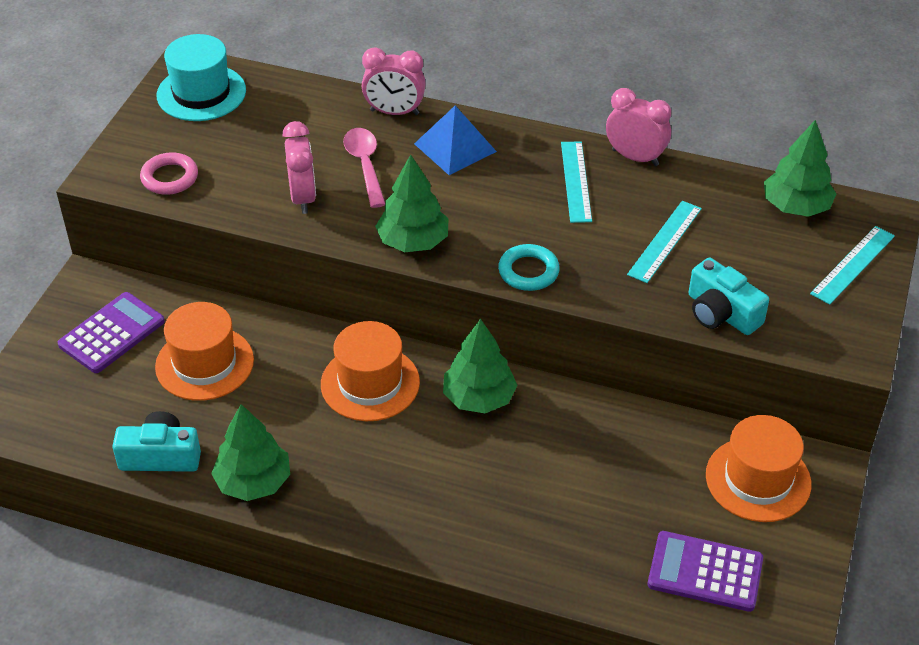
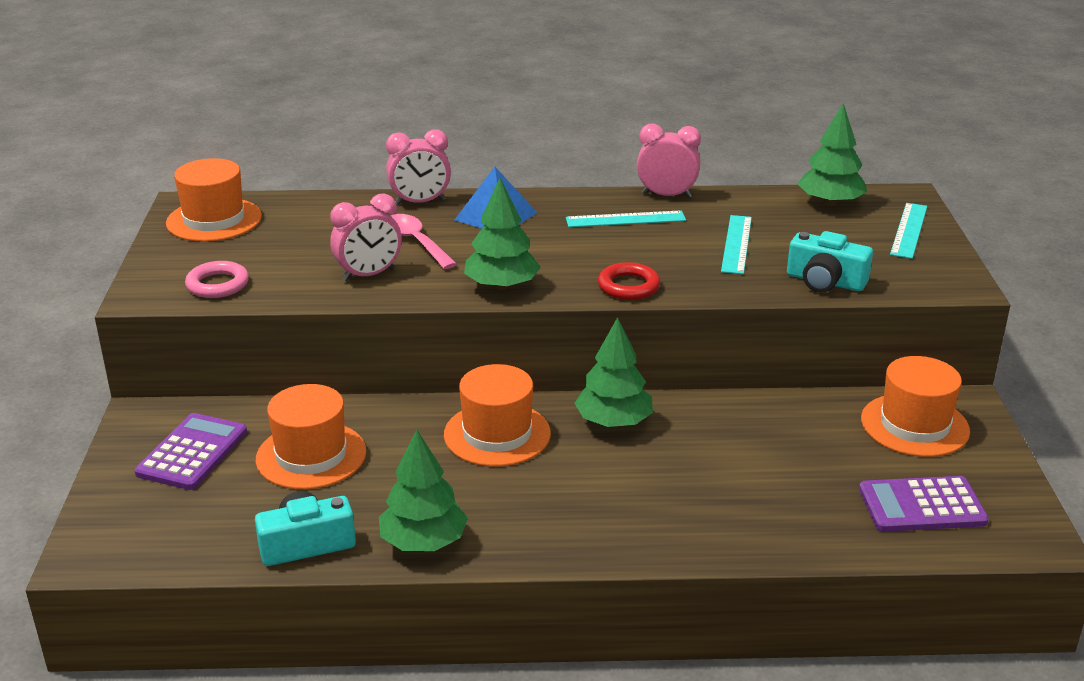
camera: 20 degrees left, 15 degrees down
(201, 93) = (214, 220): turquoise hat -> orange hat
(303, 198) = (368, 275): pink clock -> pink clock turned 90 degrees clockwise
(528, 271) = (628, 286): turquoise ring -> red ring
(576, 181) = (625, 219): turquoise ruler -> turquoise ruler turned 75 degrees counterclockwise

